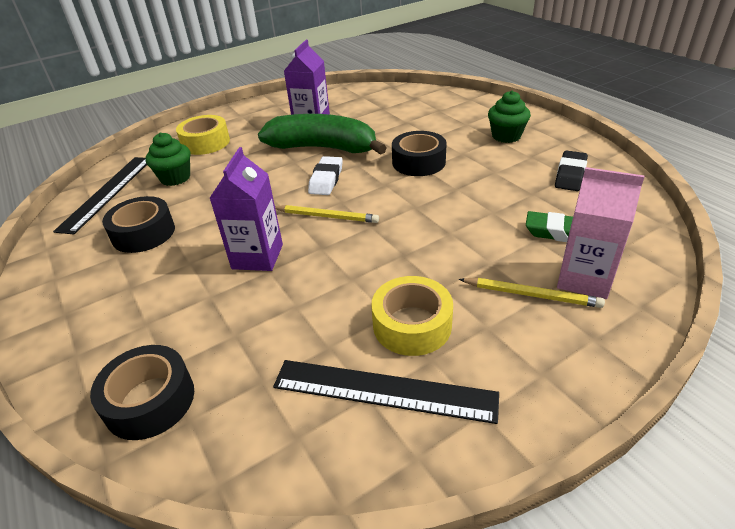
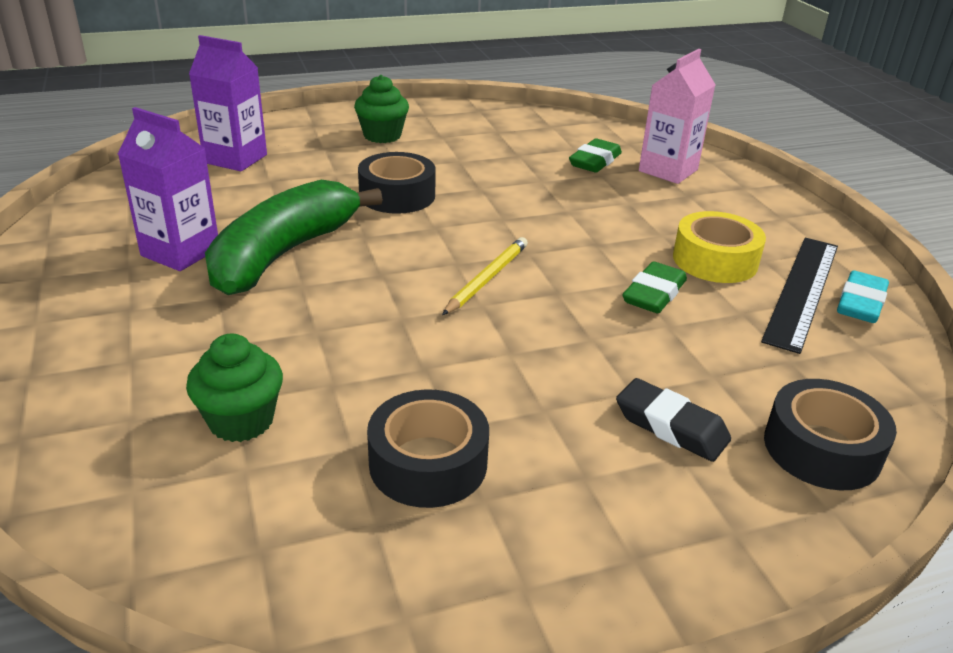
camera: 80 degrees left, 5 degrees down
(107, 192) = (218, 527): black ruler -> none
(205, 143) = (118, 375): yellow tape -> none
(257, 256) = (556, 344): purple carton -> purple carton (235, 159)
(326, 180) = (387, 265): white eraser -> none
(337, 293) = (654, 294): none -> green eraser
(378, 440) = (860, 303): none -> turquoise eraser
(531, 295) = (684, 196): yellow pencil -> none
(570, 175) = (496, 130): black eraser -> black eraser (671, 426)

